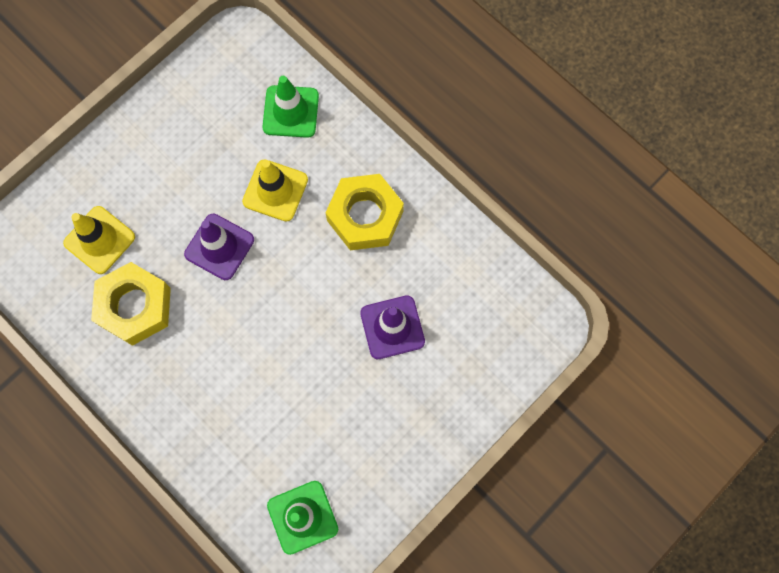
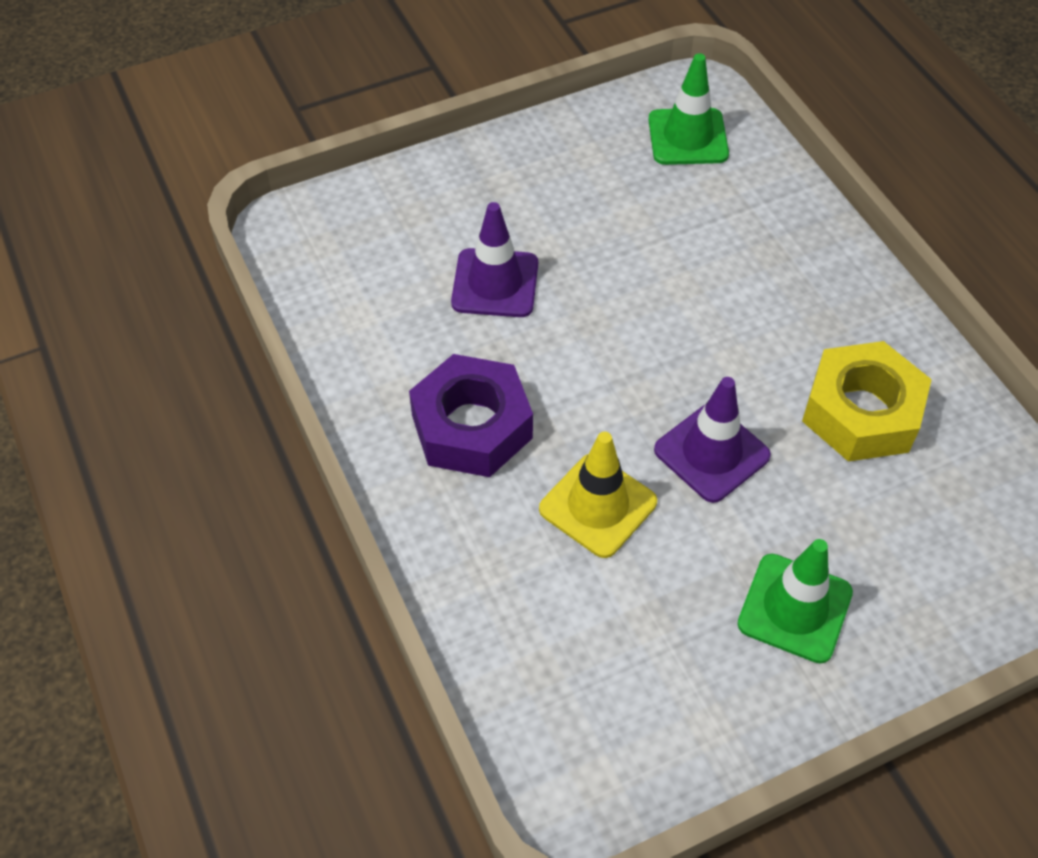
camera: 160 degrees left, 20 degrees down
(99, 240) = (905, 520): yellow traffic cone -> none
(290, 111) = (527, 623): green traffic cone -> green traffic cone (794, 608)
(365, 216) = (471, 427): yellow nut -> purple nut

